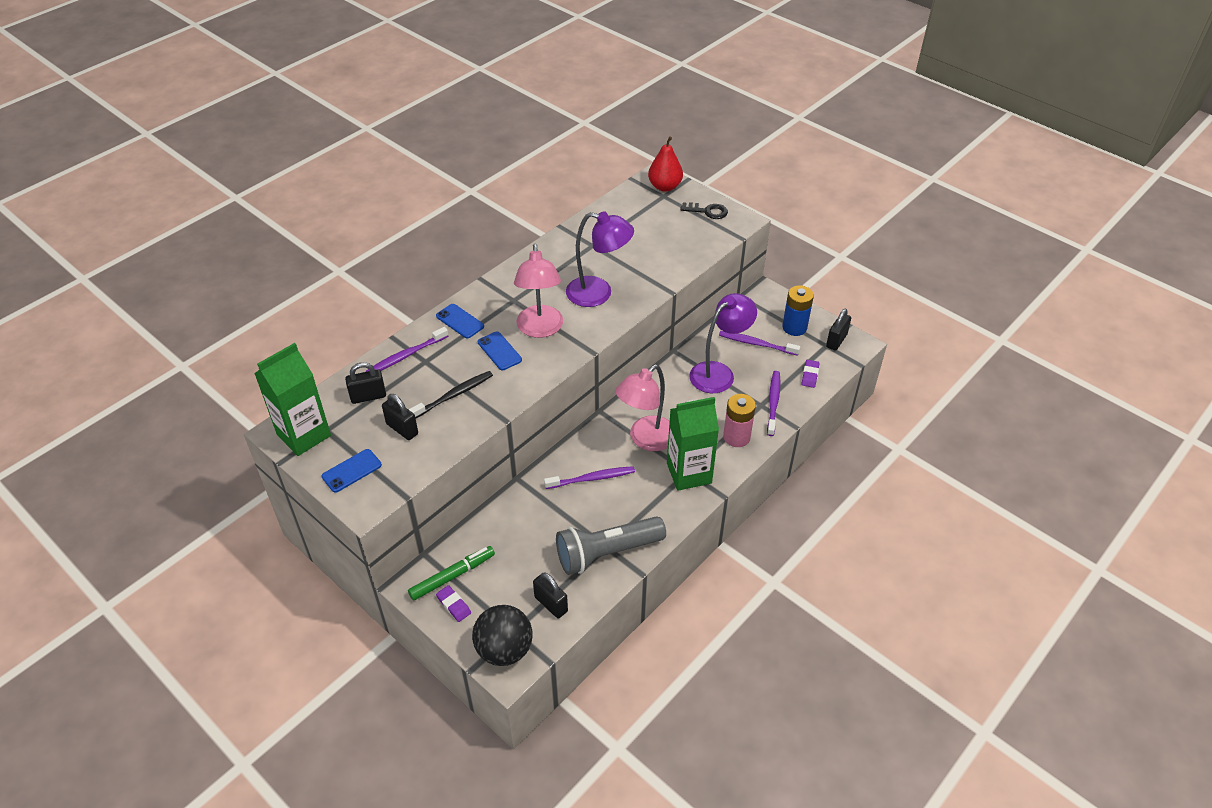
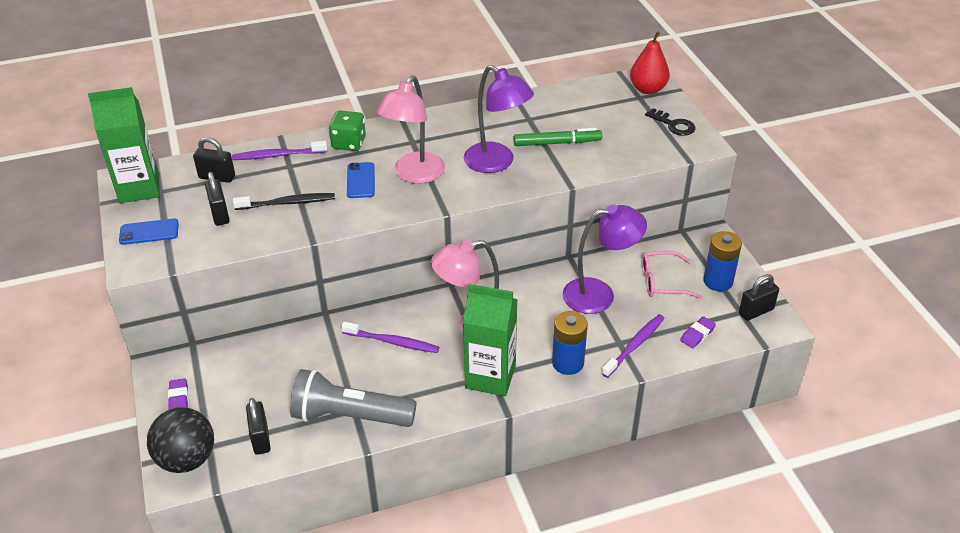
camera: 30 degrees right, 5 degrees down
(452, 576) = (199, 373): green marker -> green marker (557, 143)
(460, 321) = (349, 143): blue phone -> green dice
(736, 437) = (568, 363): pink battery -> blue battery
(756, 344) = (662, 282): purple toothbrush -> pink glasses

